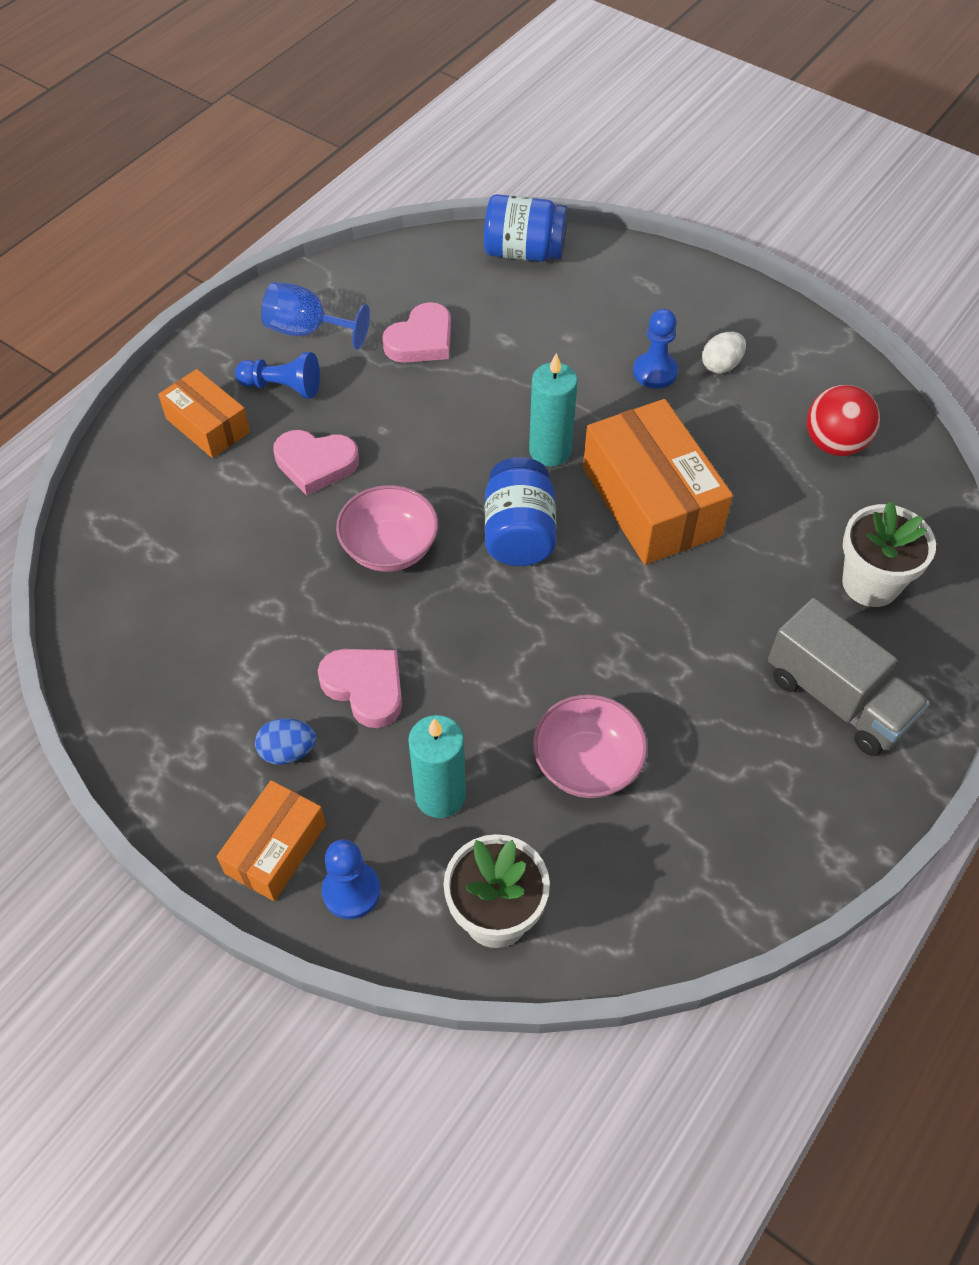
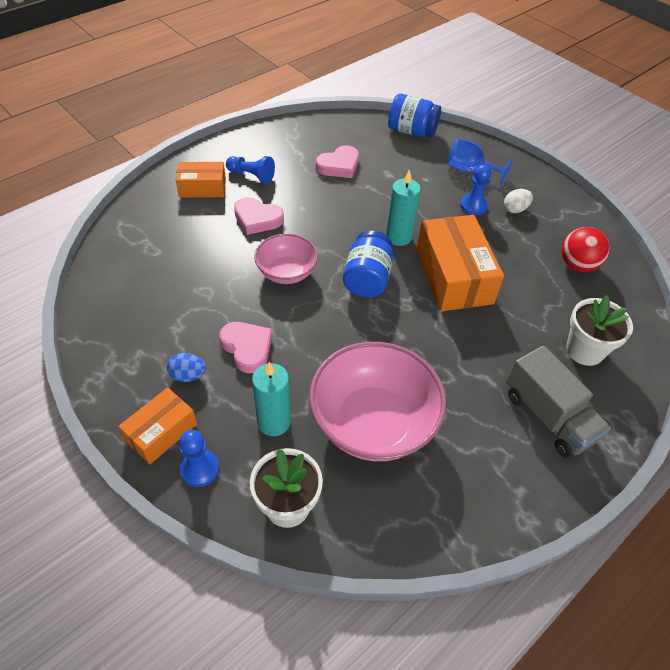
camera: 10 degrees right, 5 degrees down
(208, 425) = (202, 188): orange box -> orange box turned 60 degrees counterclockwise
(307, 331) = (275, 150): blue goblet -> blue goblet (469, 170)
(587, 764) = (373, 422): pink bowl -> pink bowl, size x1.75

